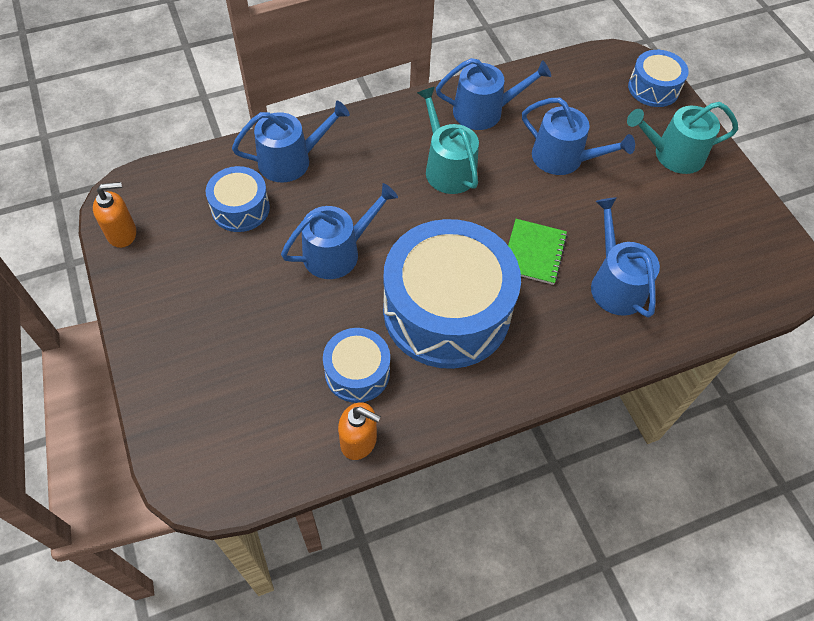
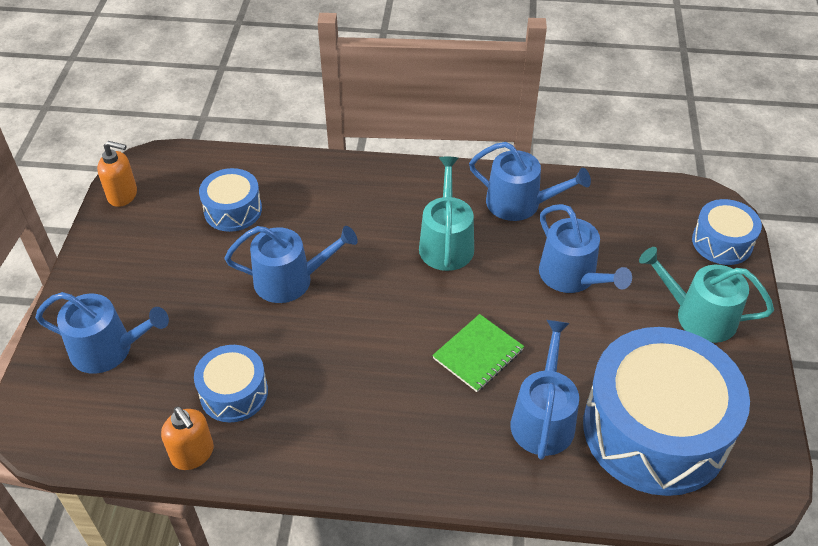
camera: 30 degrees right, 10 degrees down
(291, 160) = (305, 185): blue watering can -> blue watering can (109, 349)
(446, 311) = (354, 373): blue drum -> blue drum (655, 430)

